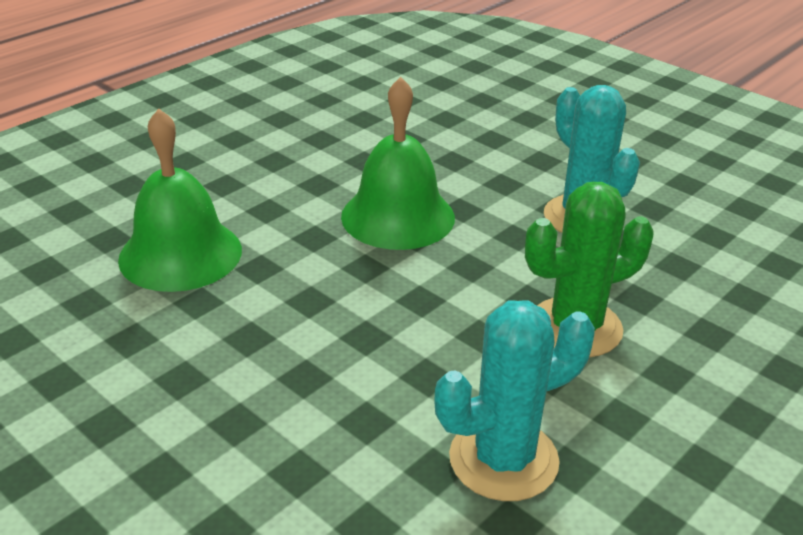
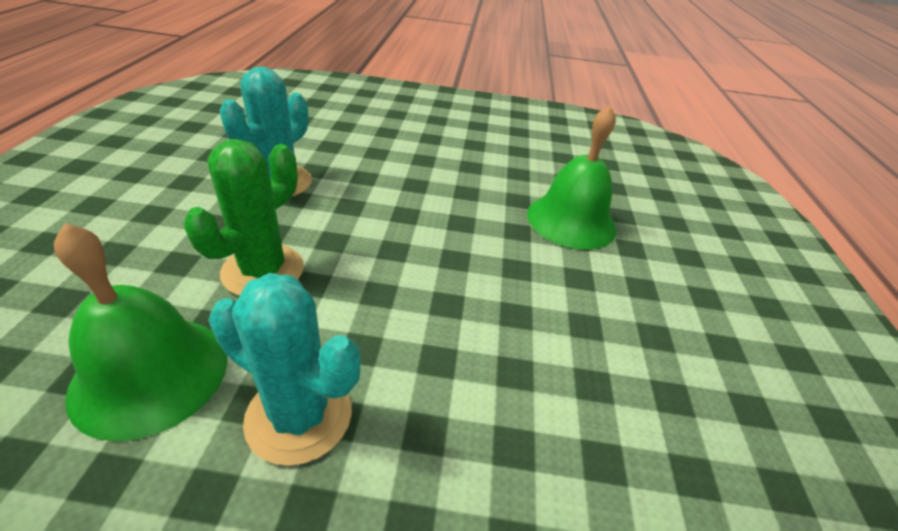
camera: 140 degrees right, 5 degrees up
(398, 216) = (482, 318): green bell -> green bell (151, 374)

